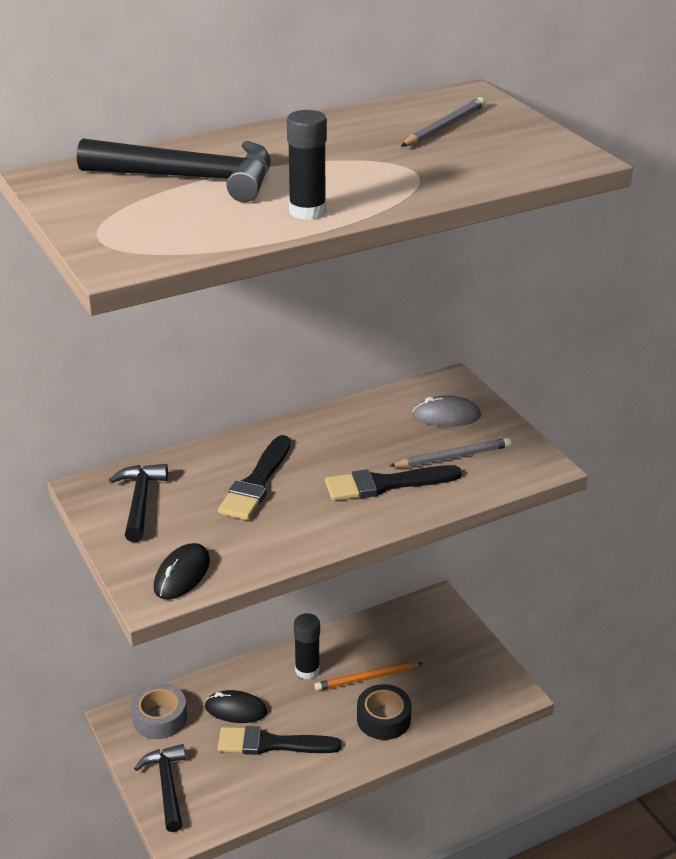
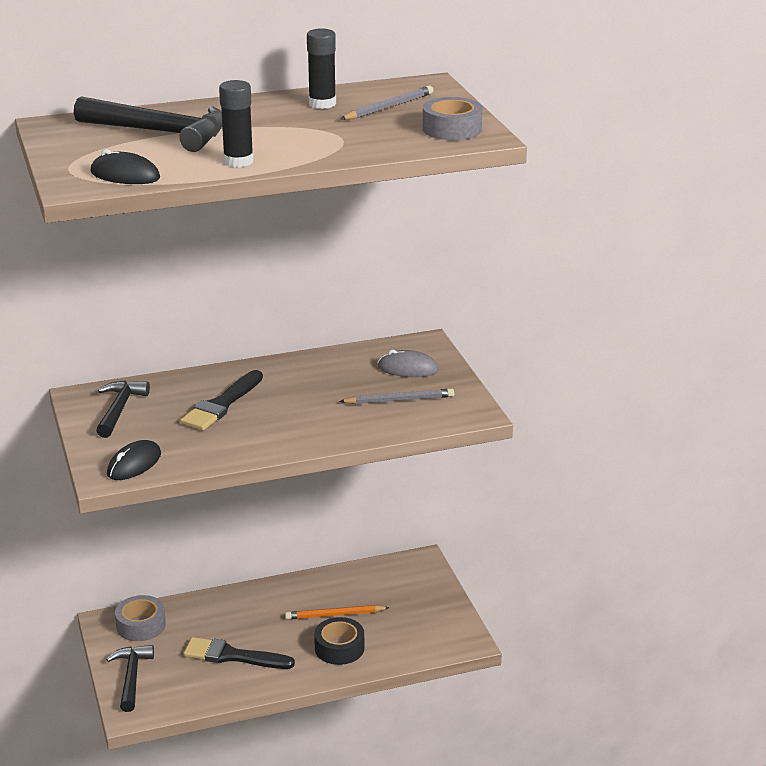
camera: 10 degrees right, 5 degrees down
(235, 709) = (209, 626): black mouse -> black mouse (125, 175)
(307, 670) = (283, 602): black glue stick -> black glue stick (322, 104)
(386, 484) = (331, 415): black brush -> none
(534, 150) = (452, 129): none -> grey tape

